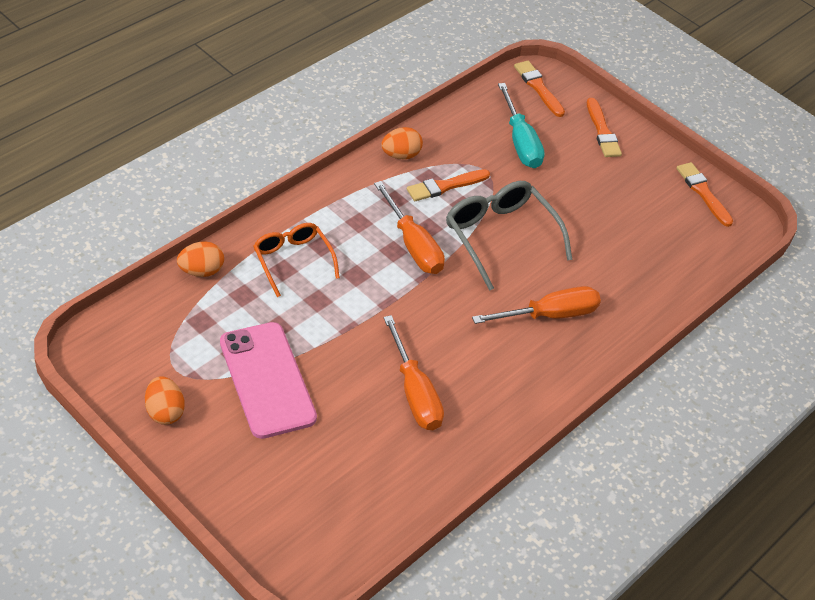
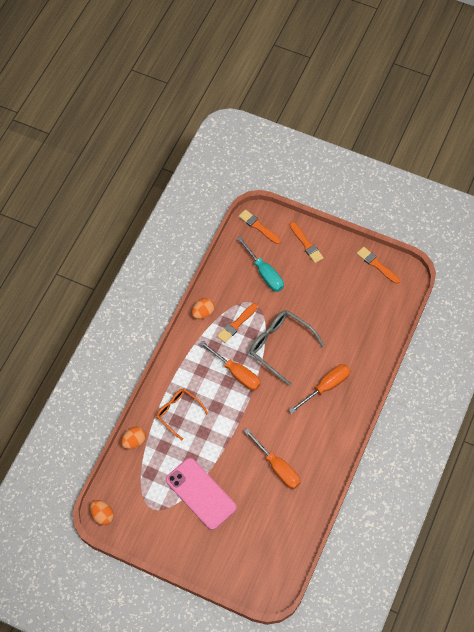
camera: 15 degrees left, 15 degrees up
(165, 411) = (159, 535): orange egg -> orange egg (102, 515)

